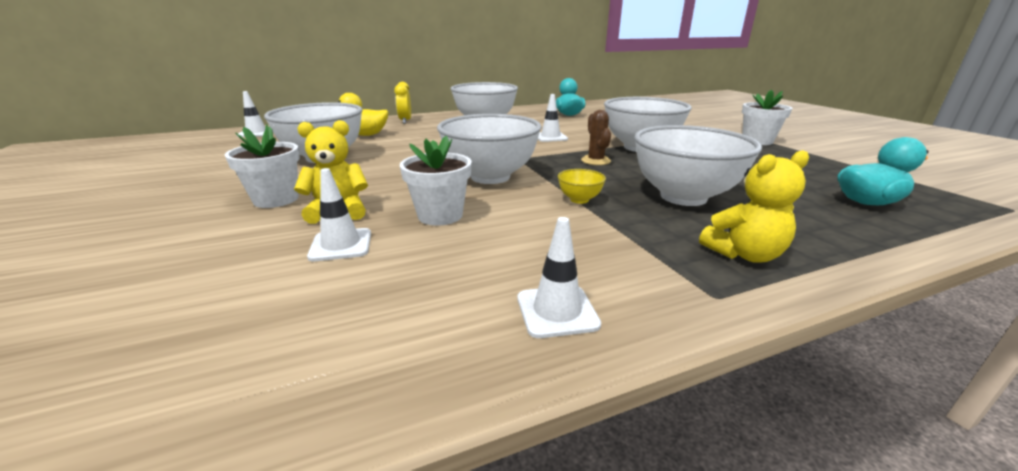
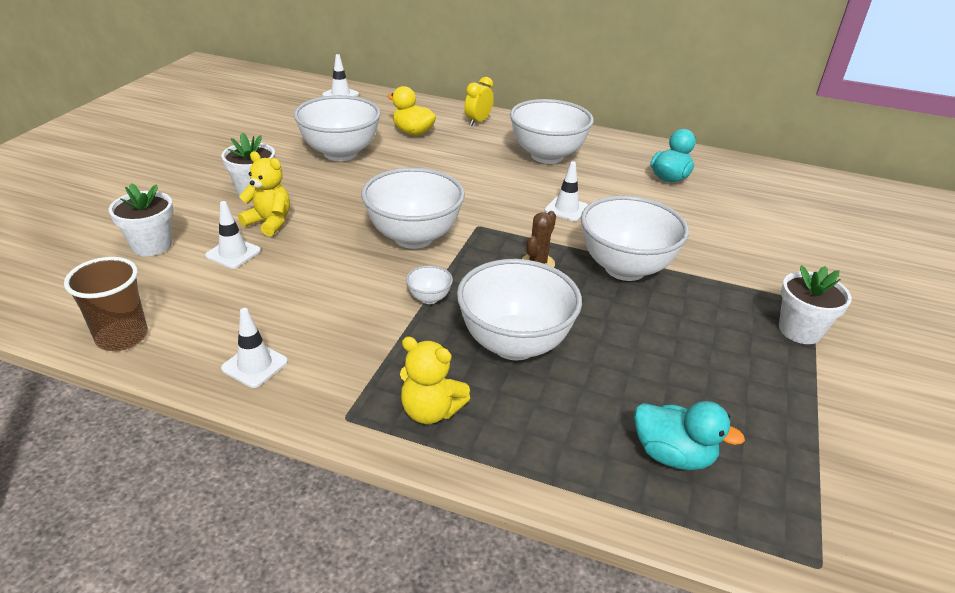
camera: 40 degrees right, 10 degrees up
(329, 392) = (122, 337): none -> brown cup
(440, 215) = (316, 259): white flower pot -> white flower pot (152, 245)
(579, 200) = (429, 298): yellow bowl -> white bowl

